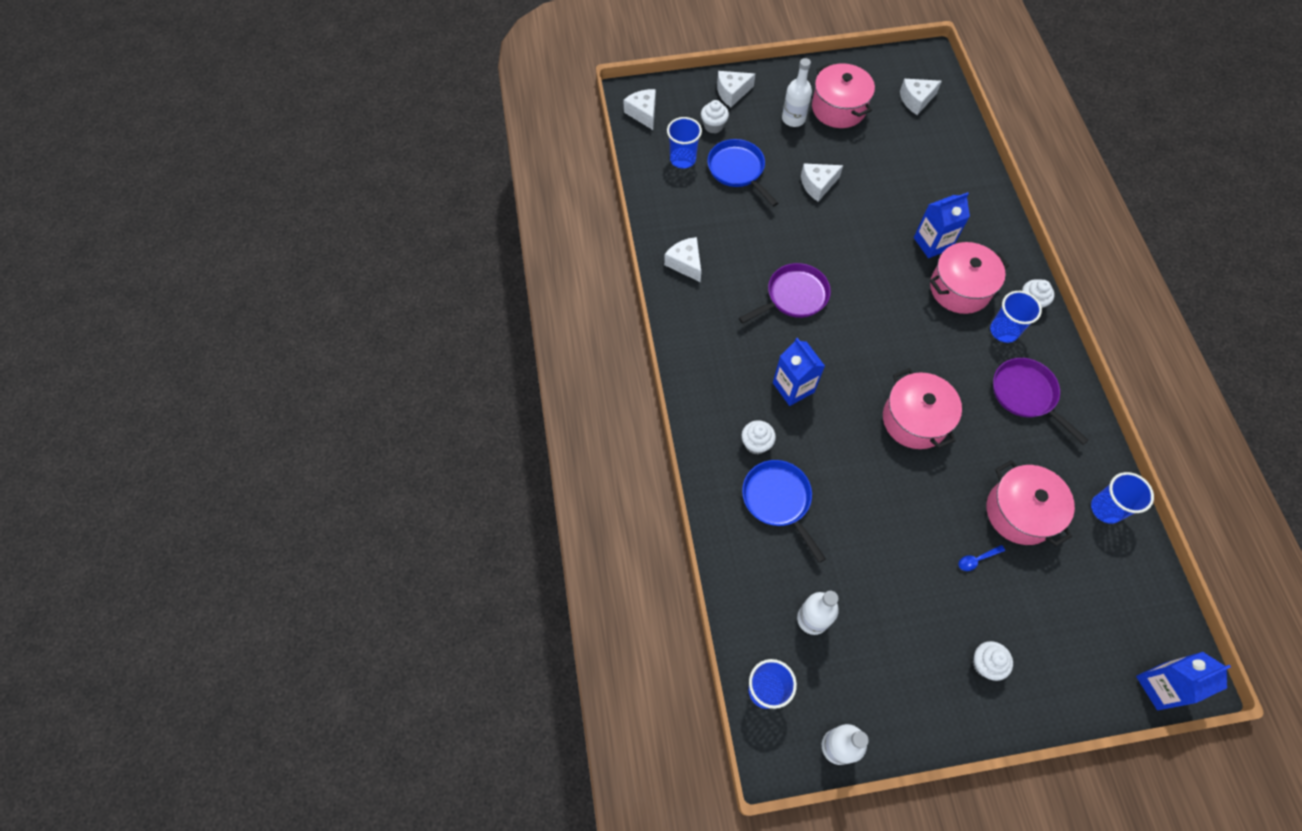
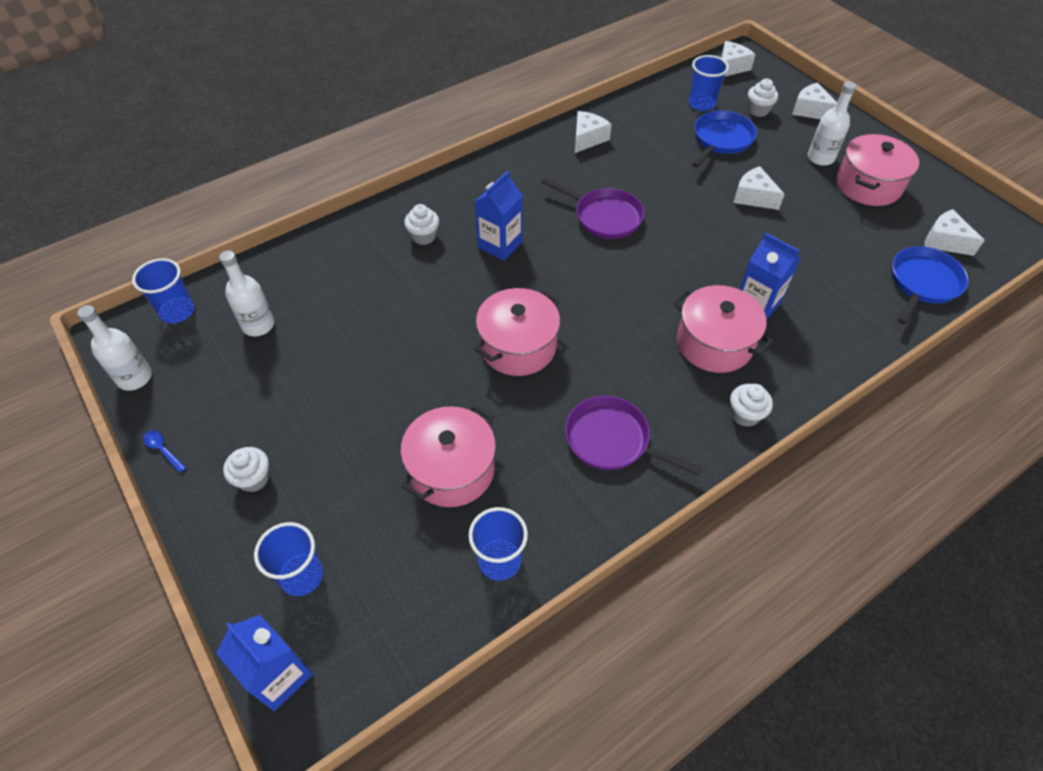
camera: 65 degrees right, 10 degrees down
(778, 500) = (372, 268): blue pan -> blue pan (923, 283)
(977, 559) = (374, 442): blue spoon -> blue spoon (163, 450)
(1004, 331) = (686, 398): blue cup -> blue cup (302, 575)
(1026, 395) = (612, 440): purple pan -> purple pan turned 90 degrees counterclockwise

